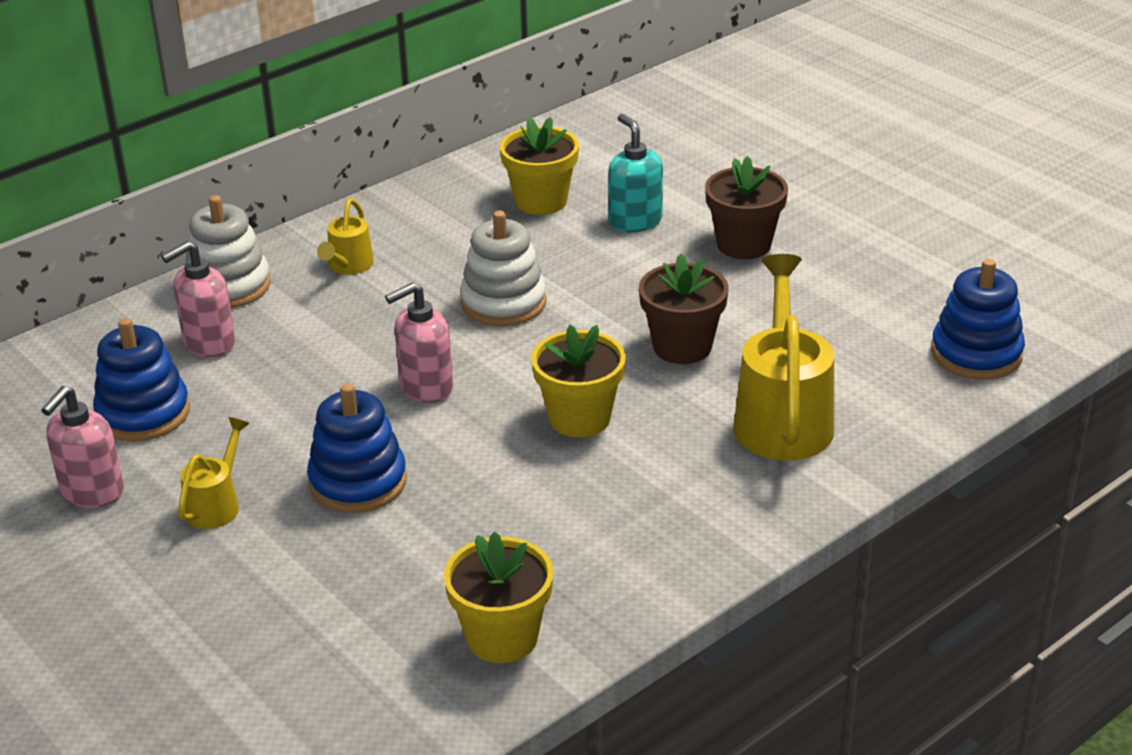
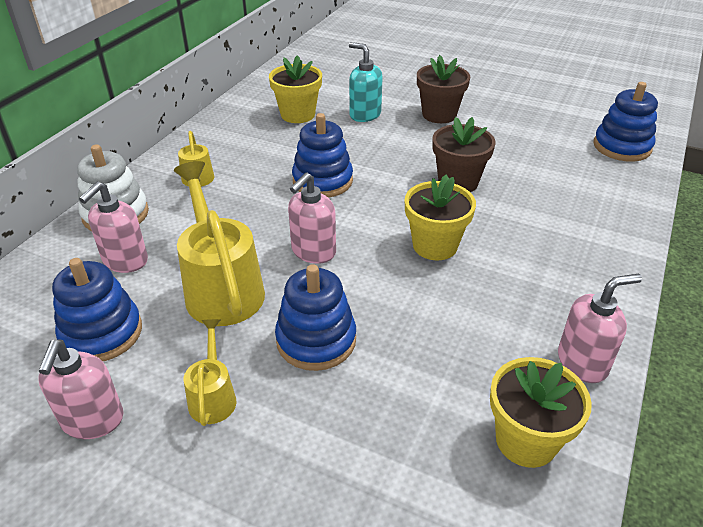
camera: 25 degrees left, 5 degrees up
(503, 302) = (322, 181): white stacking toy -> blue stacking toy
(638, 589) = (582, 362): none -> pink soap dispenser
(782, 417) = (557, 211): yellow watering can -> yellow watering can (222, 287)

